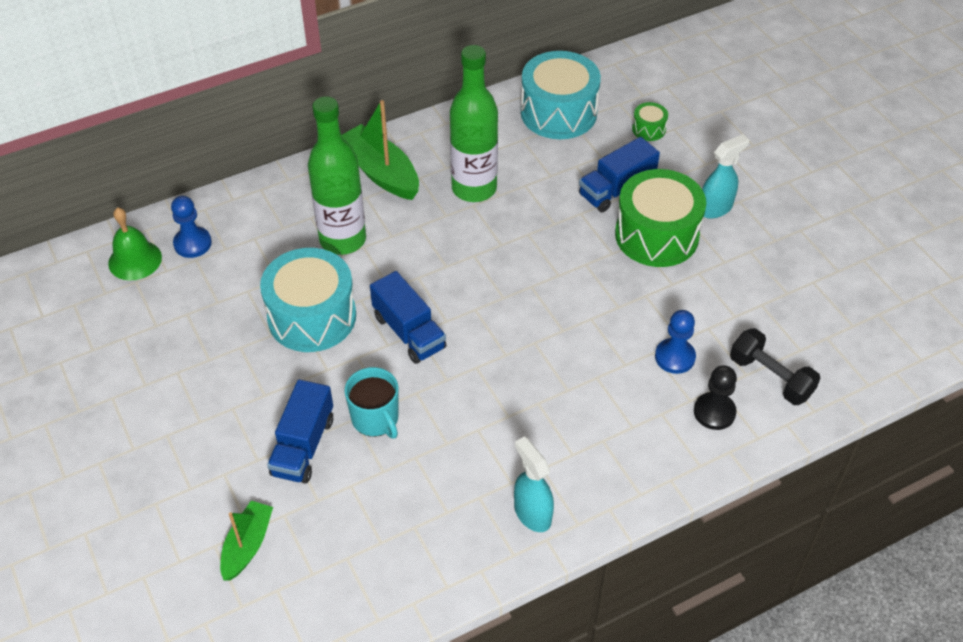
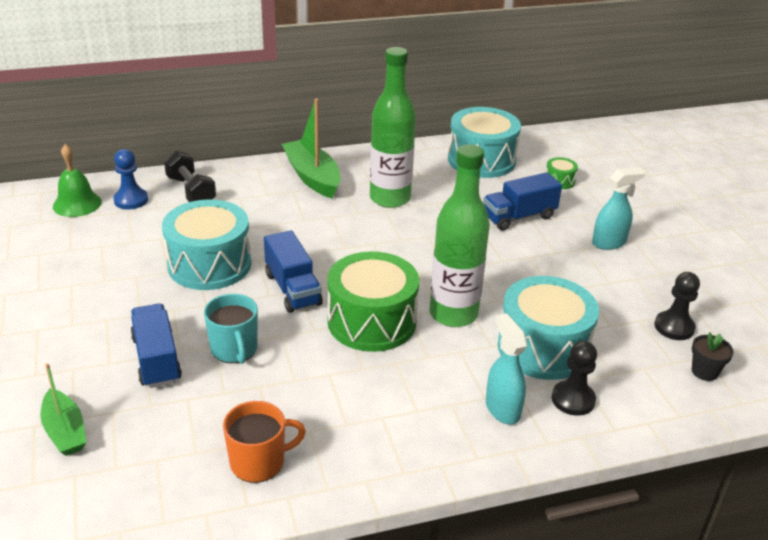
camera: 10 degrees right, 15 degrees down
(247, 545) = (65, 431): green boat -> green boat turned 120 degrees clockwise
(303, 446) = (157, 359): blue truck -> blue truck turned 135 degrees clockwise
(343, 240) = (260, 216): green bottle -> green bottle (453, 314)
(442, 540) = (259, 462): none -> orange mug
(532, 513) = (359, 454): turquoise spray bottle -> turquoise spray bottle (502, 409)
(656, 235) = (548, 254): green drum -> green drum (372, 321)
(675, 357) = (543, 348): blue pawn -> turquoise drum
(770, 378) = (638, 380): black dumbbell -> black dumbbell (191, 191)
(795, 307) = (674, 327): none -> black pawn
(830, 355) = (704, 372): none -> black flower pot

